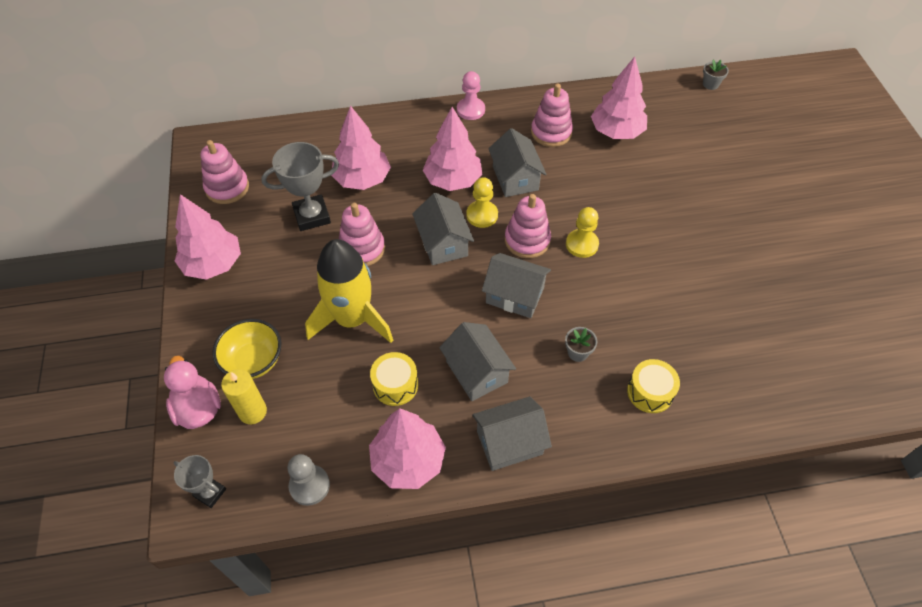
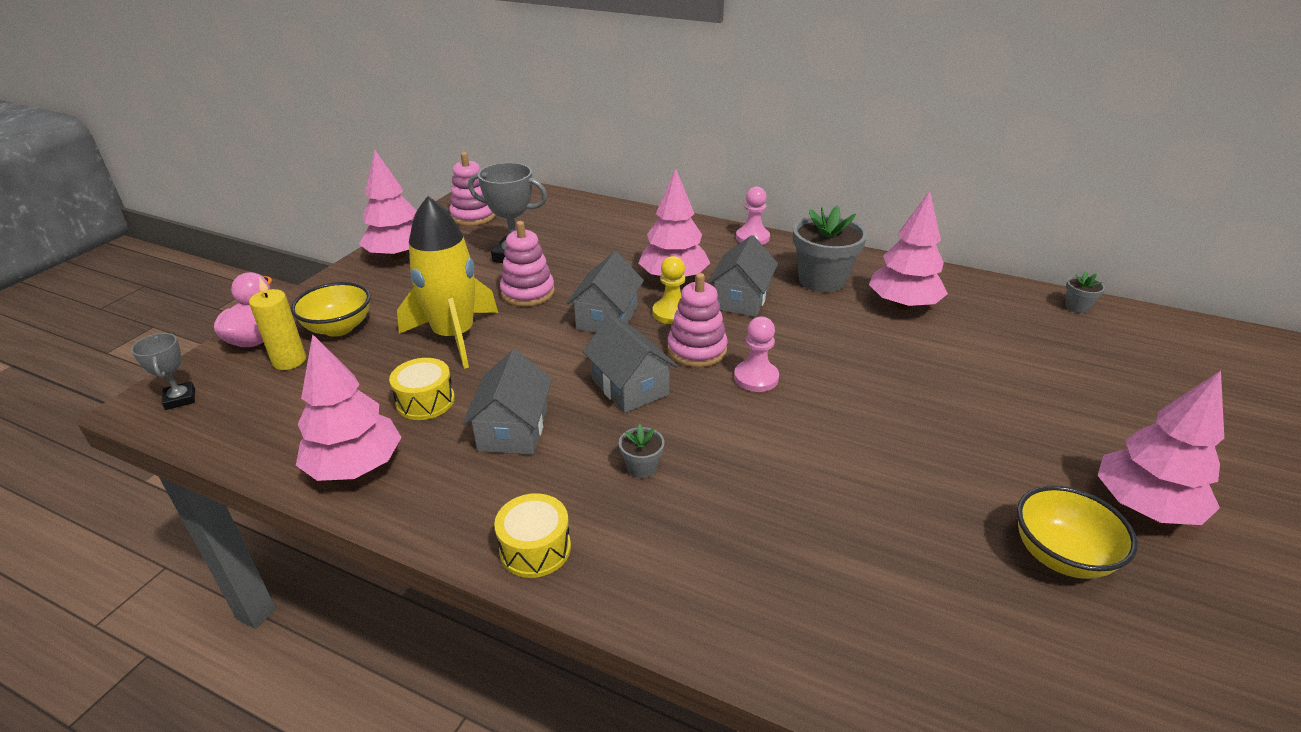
camera: 35 degrees right, 20 degrees down
(309, 485) = (253, 437): grey pawn -> none
(362, 179) = (589, 249): pink tree -> pink tree (1144, 507)
(509, 443) = (468, 508): grey house -> none
(551, 132) = (822, 280): pink stacking toy -> grey flower pot
(582, 244) = (756, 378): yellow pawn -> pink pawn
(650, 392) = (687, 551): yellow drum -> yellow drum (535, 548)
(812, 283) = (1060, 555): none -> yellow bowl

